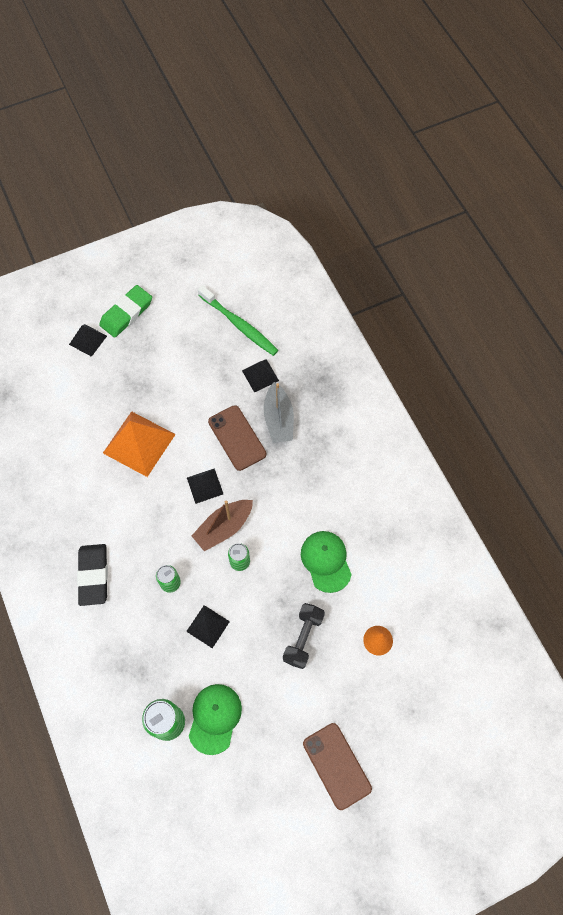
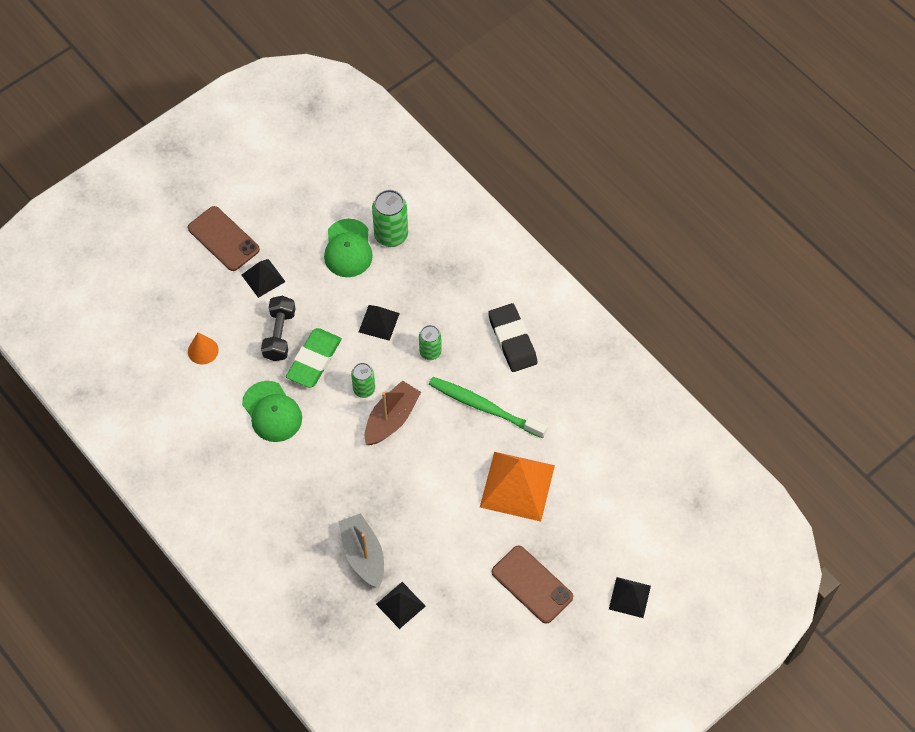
camera: 165 degrees right, 5 degrees down
(126, 313) = (596, 646): green eraser -> green eraser (314, 360)
(205, 486) = (426, 457): black pyramid -> black pyramid (263, 278)
(237, 438) = (406, 520): brown phone -> brown phone (532, 584)
(239, 325) = (446, 667): green toothbrush -> green toothbrush (484, 407)

